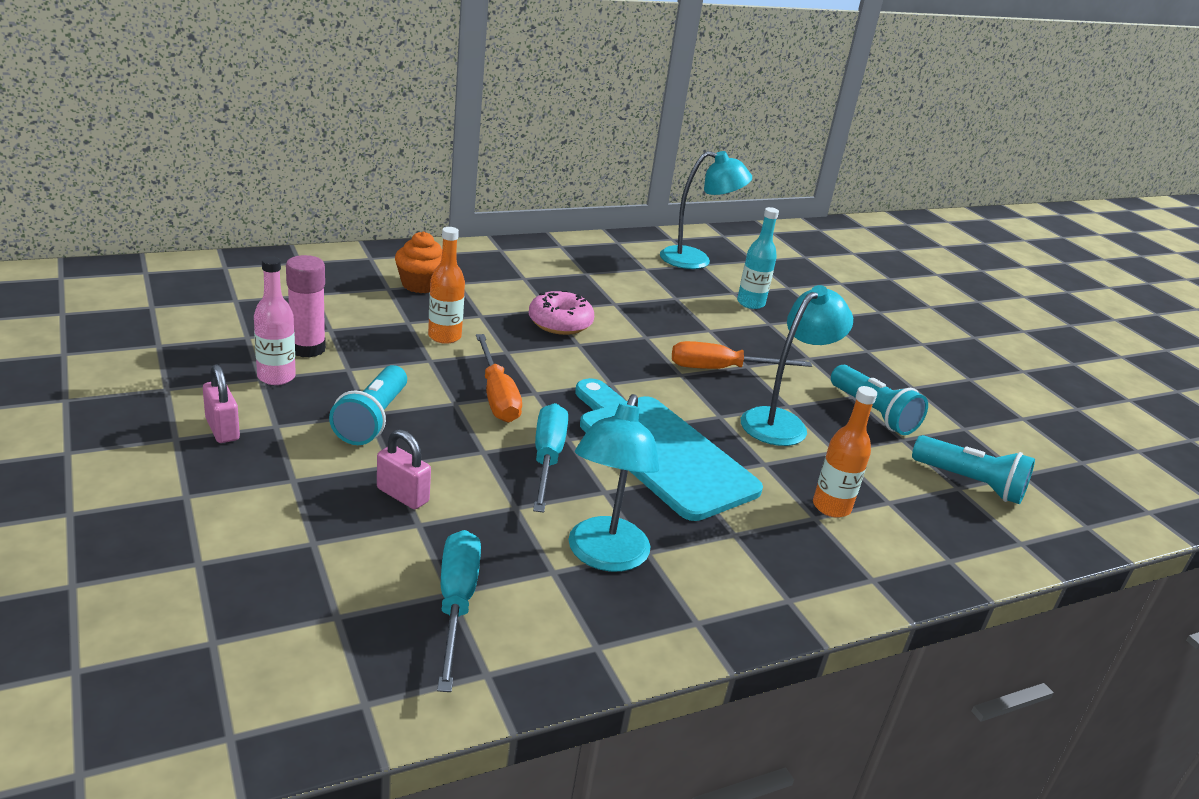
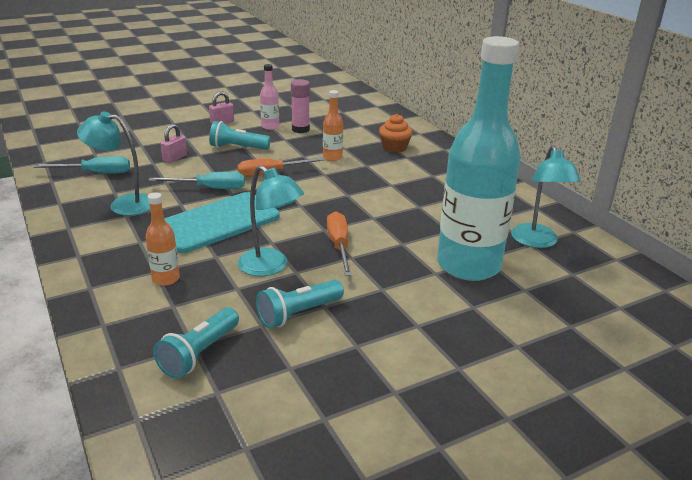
camera: 90 degrees right, 0 degrees up
(560, 323) = (372, 188): pink donut -> none
(750, 303) = (468, 265): turquoise bottle -> turquoise bottle, size x2.49

